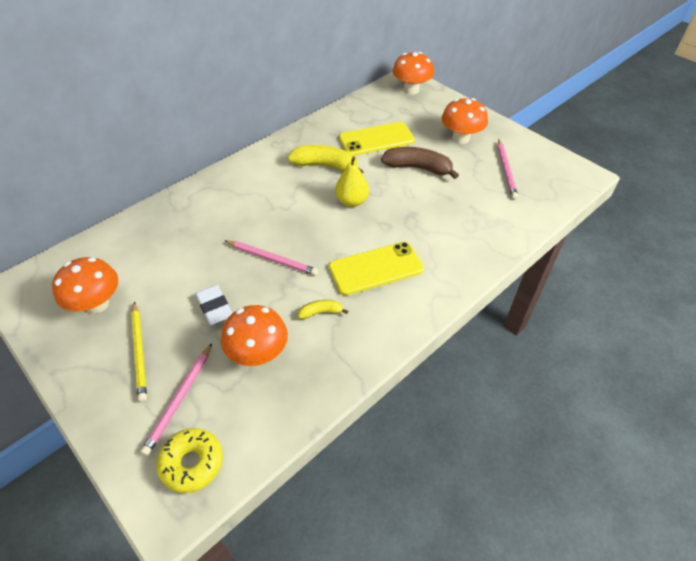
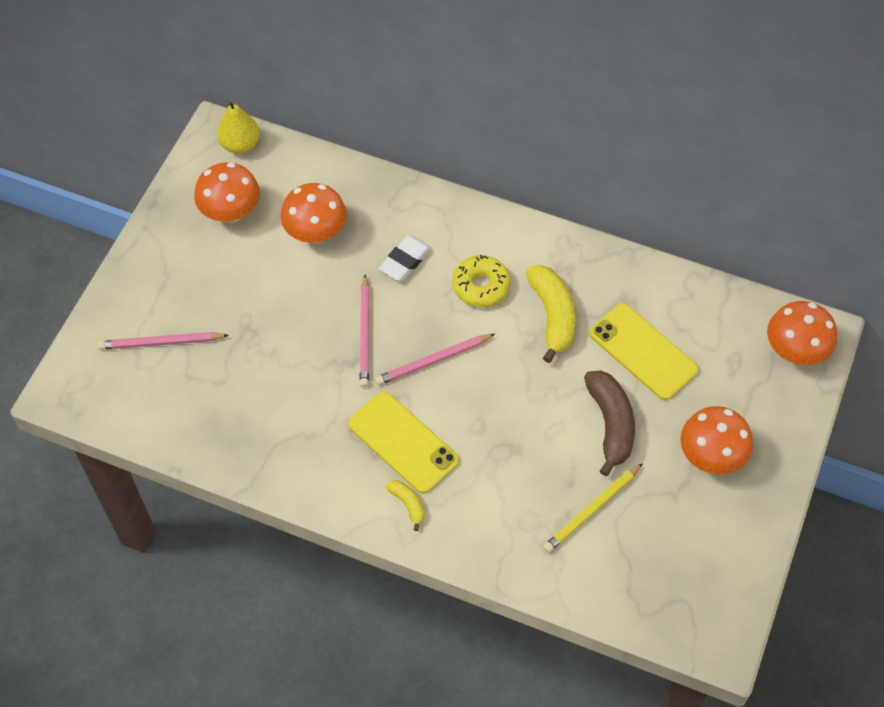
camera: 65 degrees right, 10 degrees up
(140, 352) = (195, 281): yellow pencil -> yellow pencil (592, 510)
(192, 463) = (107, 386): yellow donut -> yellow donut (481, 286)
(214, 307) = (275, 314): white eraser -> white eraser (405, 261)
(258, 353) = (238, 381): orange mushroom -> orange mushroom (316, 233)
(321, 312) = (314, 414): yellow banana -> yellow banana (408, 504)
(351, 201) = (501, 373): yellow pear -> yellow pear (240, 144)
(506, 170) = (669, 536): pink pencil -> pink pencil (433, 361)

